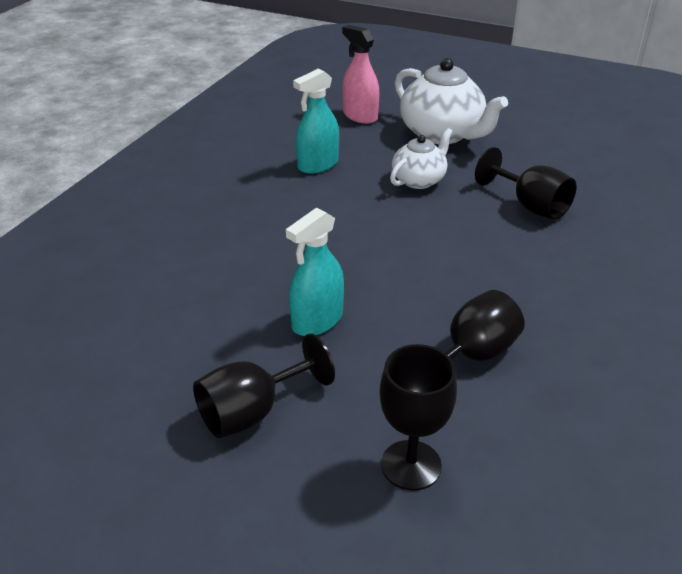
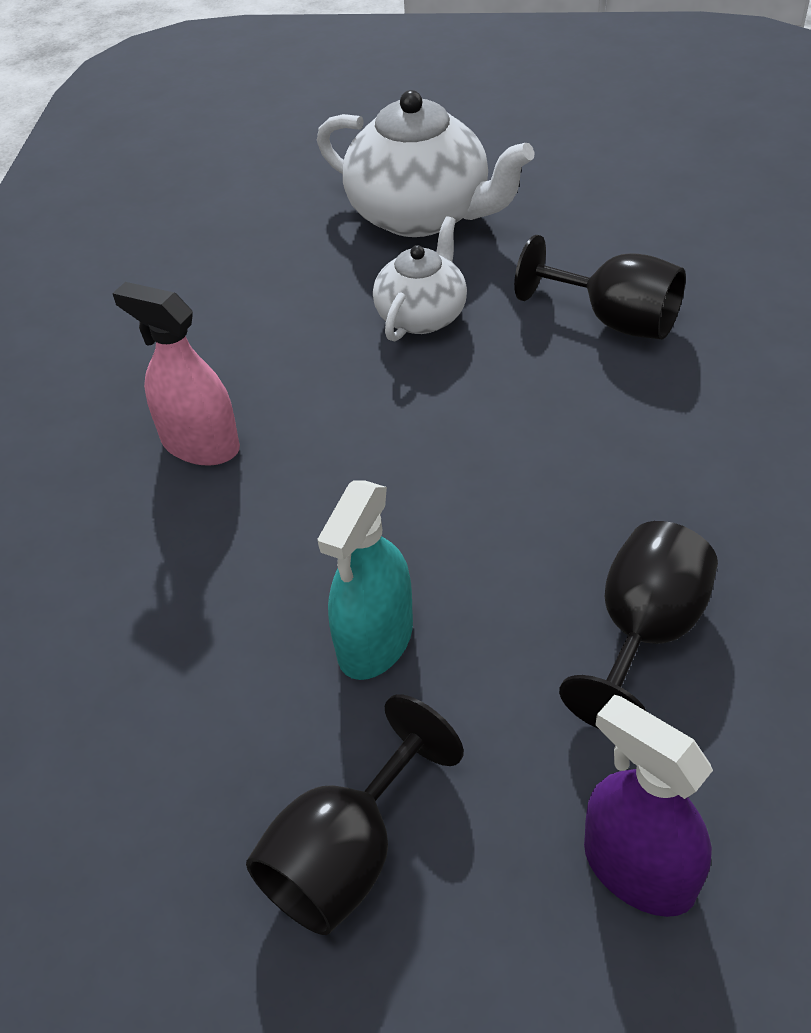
camera: 15 degrees left, 10 degrees up
(318, 165) = (244, 328): turquoise spray bottle -> none
(360, 116) = (272, 211): pink spray bottle -> pink spray bottle (200, 444)
(411, 465) = (638, 869): black goblet -> purple spray bottle

